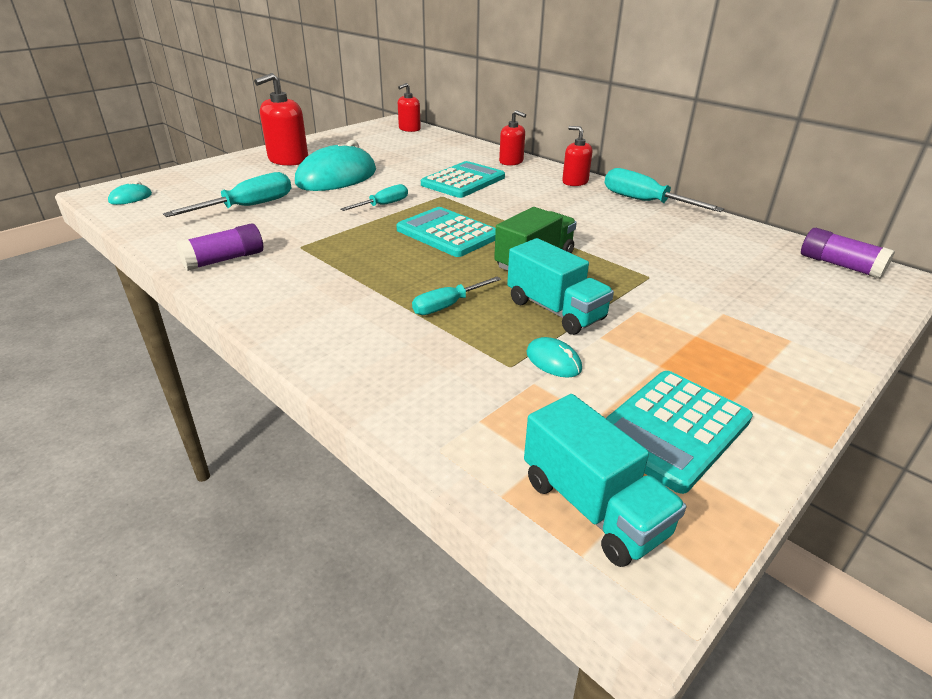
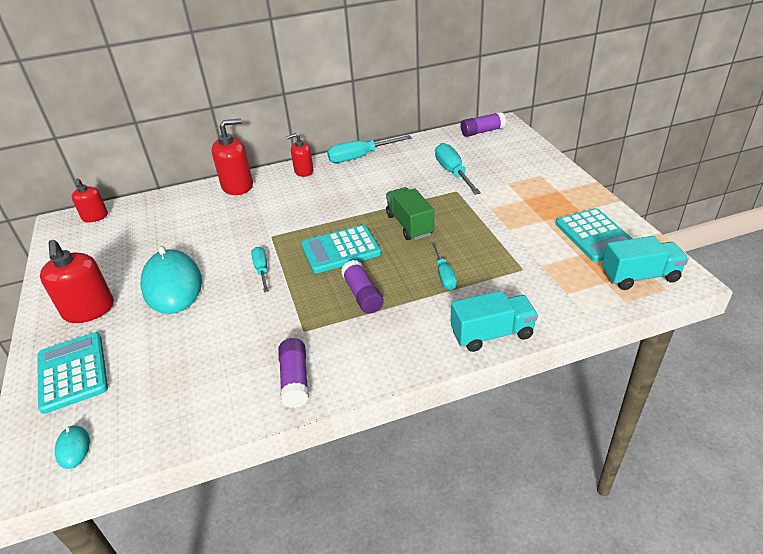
camera: 60 degrees left, 5 degrees up
(249, 206) = (189, 352): turquoise screwdriver -> turquoise screwdriver (453, 172)
(375, 263) = (362, 295): none -> purple glue stick
(463, 181) = (252, 219): turquoise calculator -> turquoise calculator (72, 372)
(511, 162) = (237, 186): red soap dispenser -> red soap dispenser, size x1.62
(553, 361) = (525, 252): turquoise mouse -> none
(555, 310) = (474, 236): turquoise truck -> turquoise truck (492, 334)

